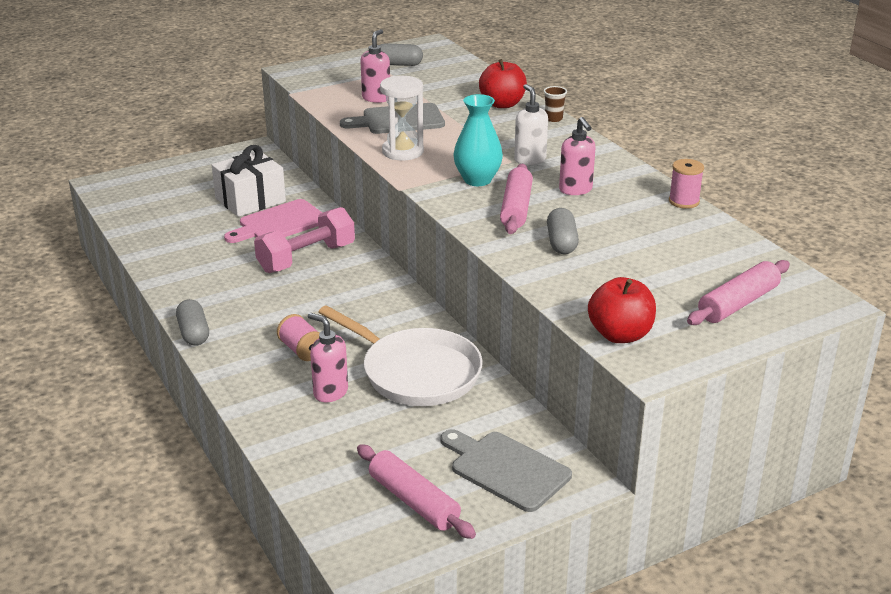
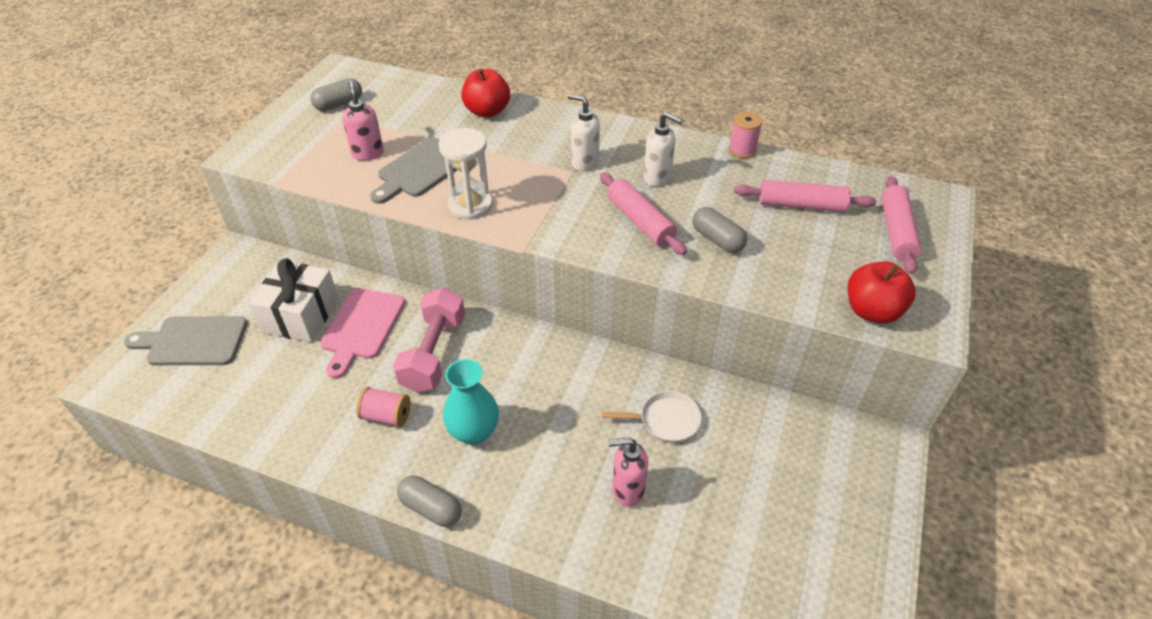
camera: 40 degrees left, 15 degrees up
(302, 350) = (550, 460): pink spool -> pink spool (386, 416)
(413, 501) = (817, 555): pink rolling pin -> pink rolling pin (801, 205)
(416, 372) = (665, 420): white pan -> white pan, size x0.51
(477, 180) = (572, 206): turquoise vase -> turquoise vase (474, 432)
(506, 469) = (835, 471): grey cutting board -> grey cutting board (193, 341)
(553, 119) = (547, 109): brown cup -> none
(575, 190) = (657, 178): pink soap dispenser -> white soap dispenser

